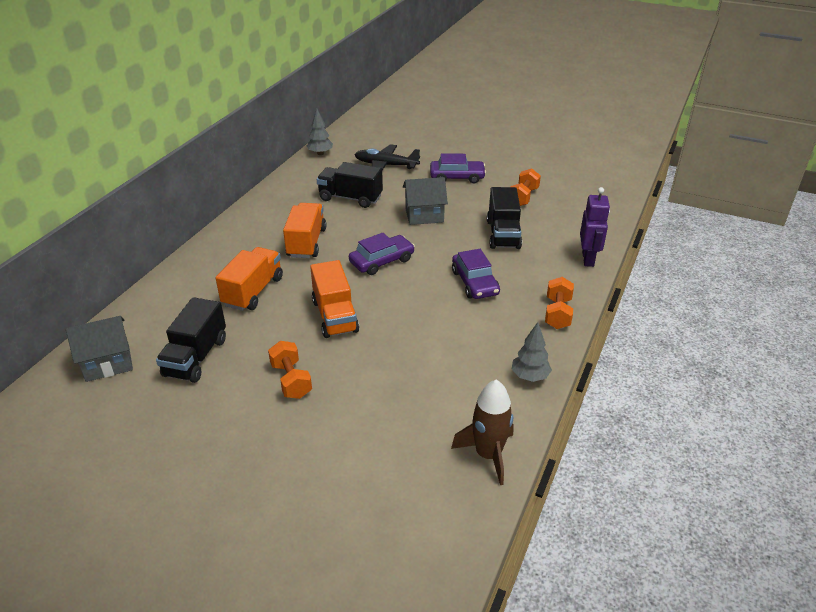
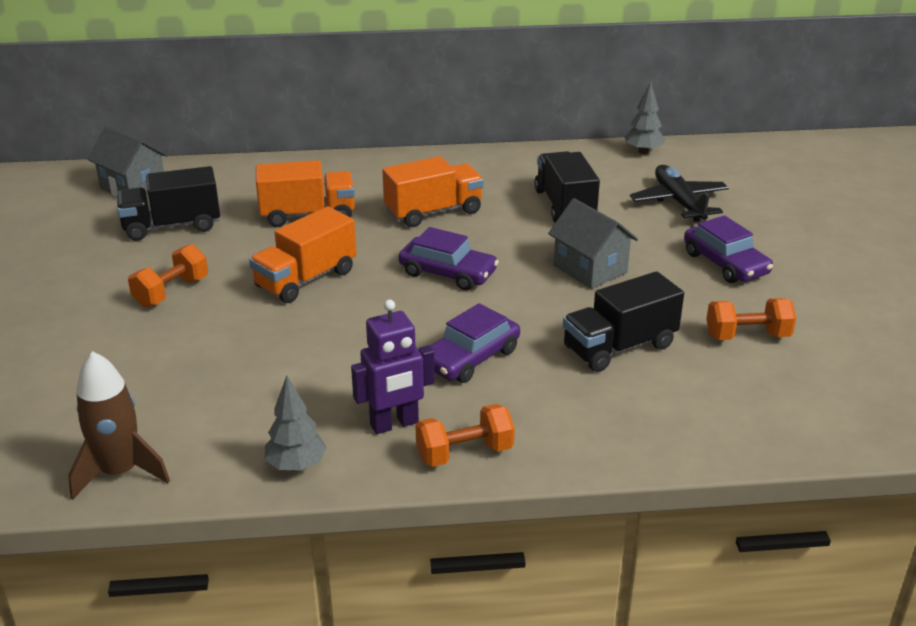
camera: 60 degrees right, 5 degrees down
(588, 259) = (643, 448): purple robot -> purple robot (394, 424)

